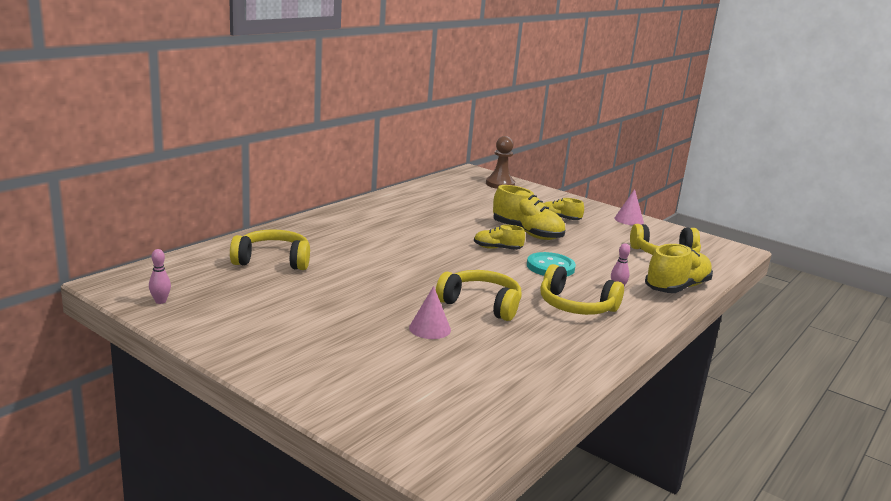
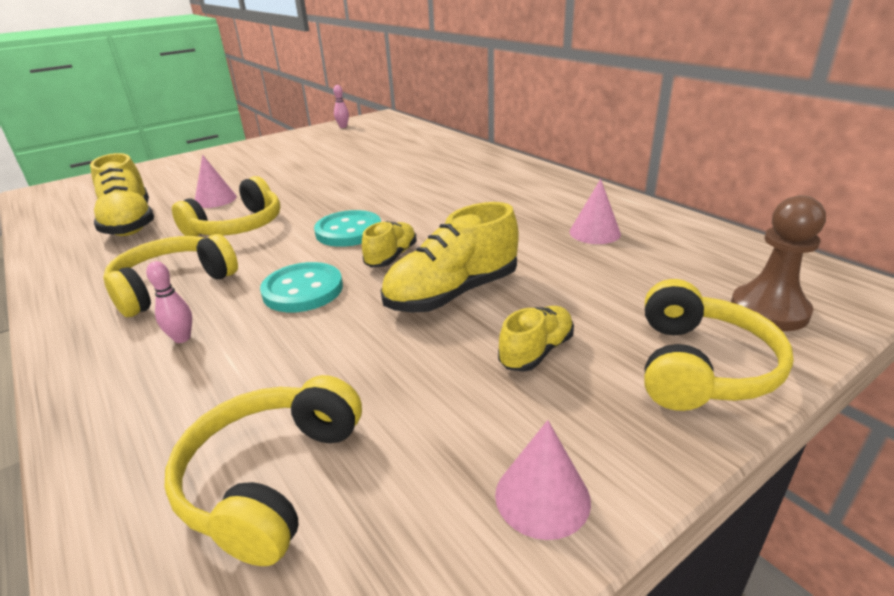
camera: 110 degrees right, 10 degrees up
(273, 260) = (401, 150): yellow headphones -> yellow headphones (700, 366)
(439, 204) = (594, 232): none -> pink cone
(469, 264) = (349, 231): none -> turquoise button
(676, 288) = (116, 422): yellow shoe -> yellow shoe (130, 223)

